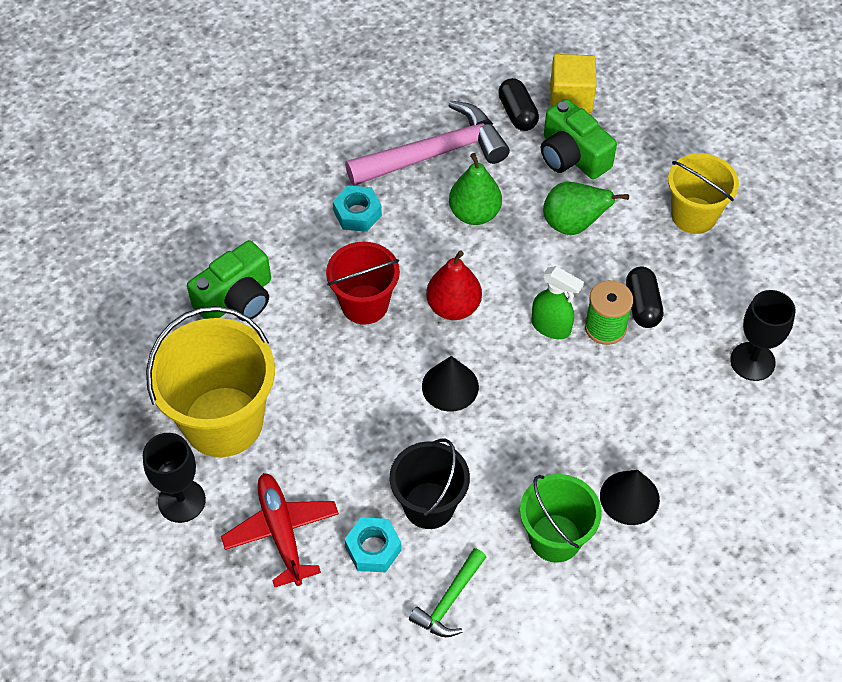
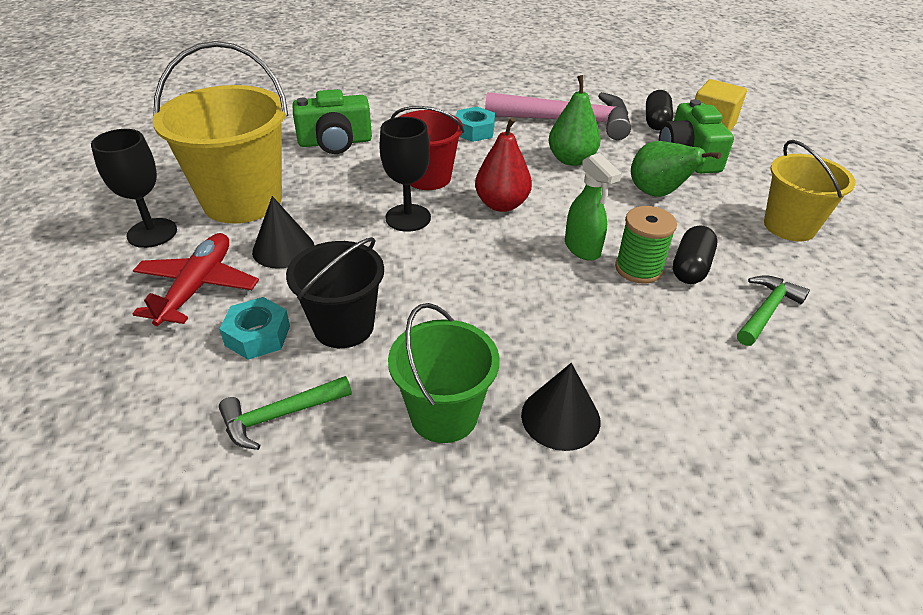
camera: 30 degrees right, 15 degrees down
(450, 386) = (449, 252): black cone -> black cone (283, 249)
(715, 325) = (766, 311): none -> green hammer
(752, 361) = (797, 358): black goblet -> black goblet (408, 218)

